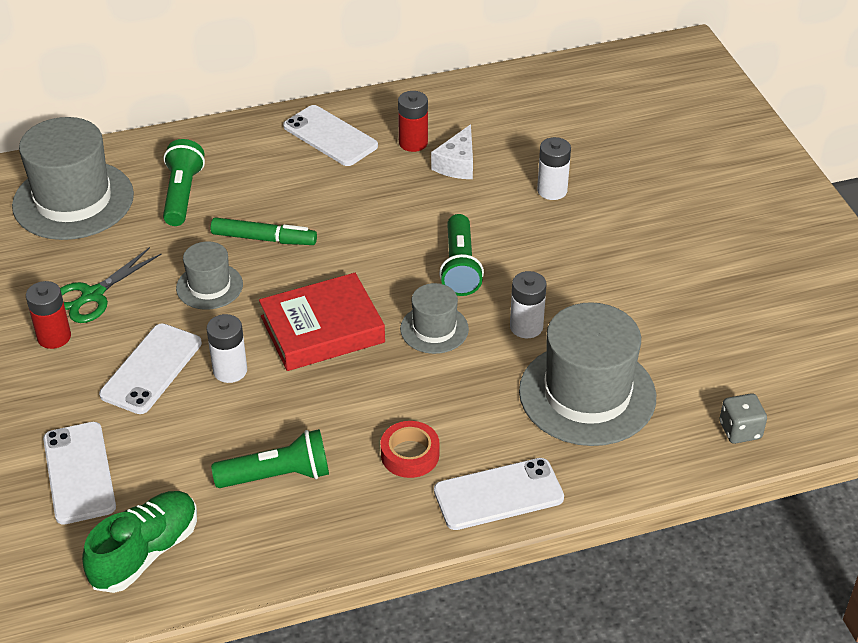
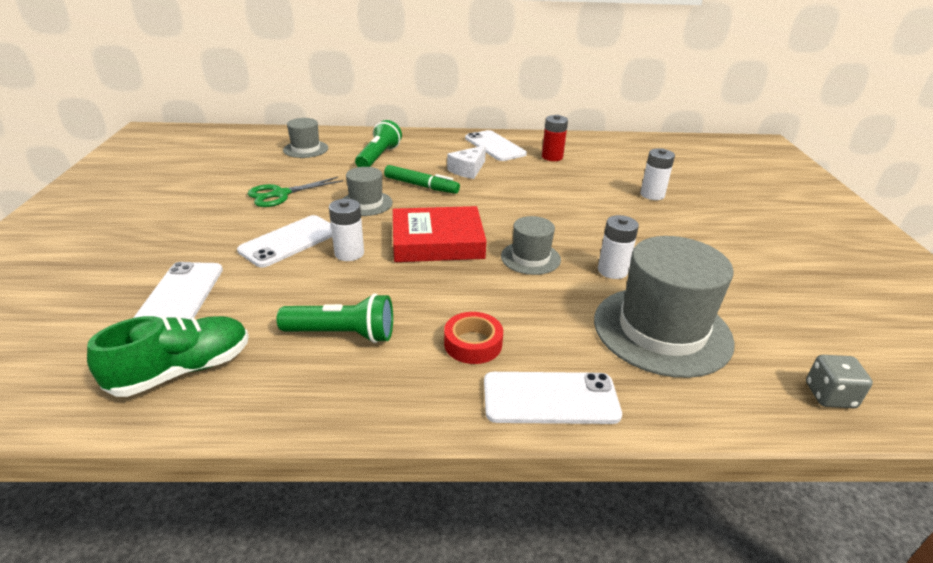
camera: 15 degrees right, 10 degrees down
(54, 337) = (235, 211): red battery -> none
(73, 200) = (306, 149): grey hat -> grey hat, size x0.52
(457, 164) = (581, 171): white cheese -> white cheese (468, 170)
(460, 267) = (565, 224): green flashlight -> none

